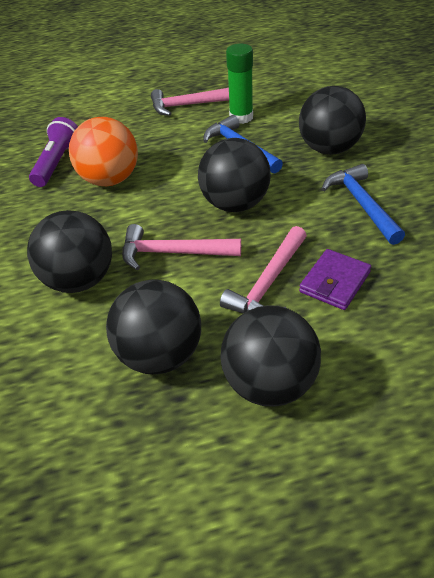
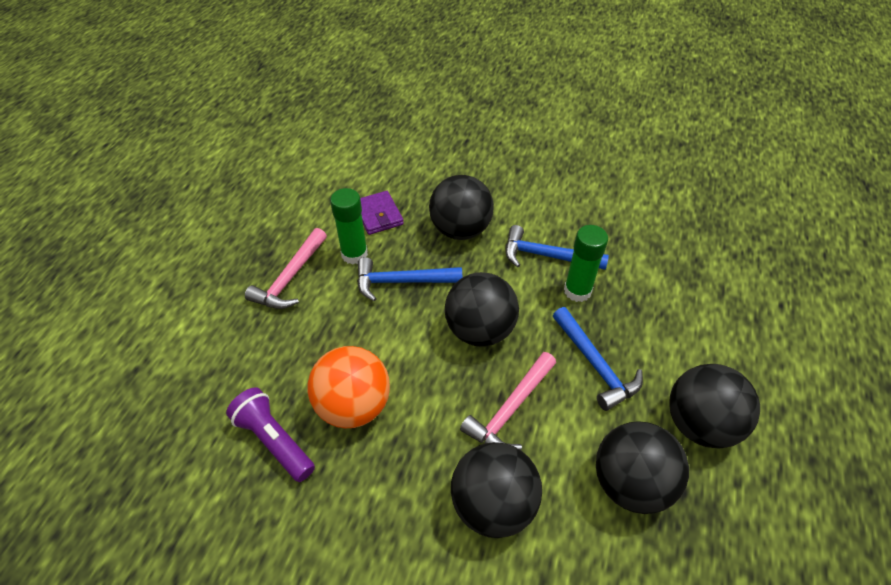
camera: 60 degrees left, 5 degrees up
(268, 283) = (595, 365): pink hammer -> blue hammer
(334, 282) = (621, 325): purple wallet -> purple wallet (378, 215)
(342, 239) = (577, 291): none -> green glue stick

